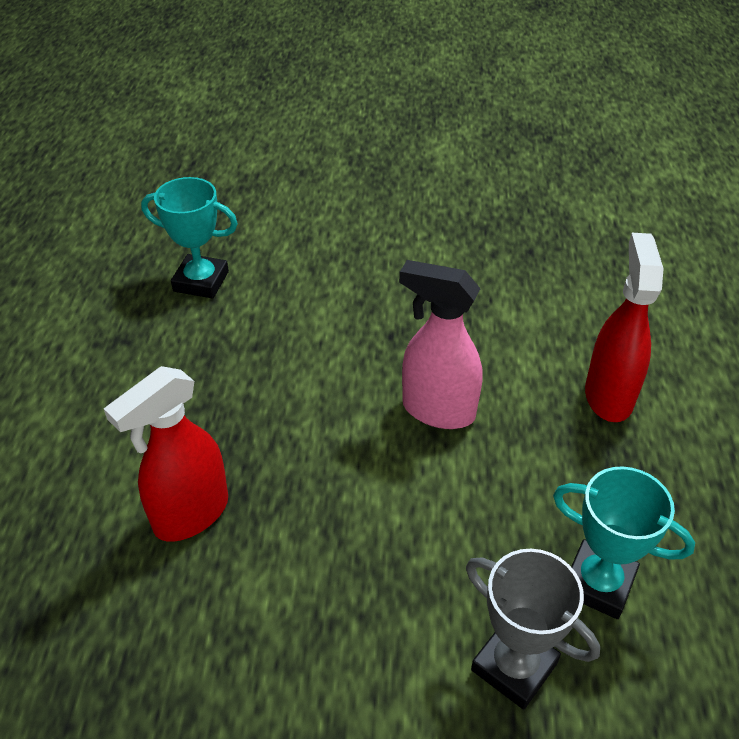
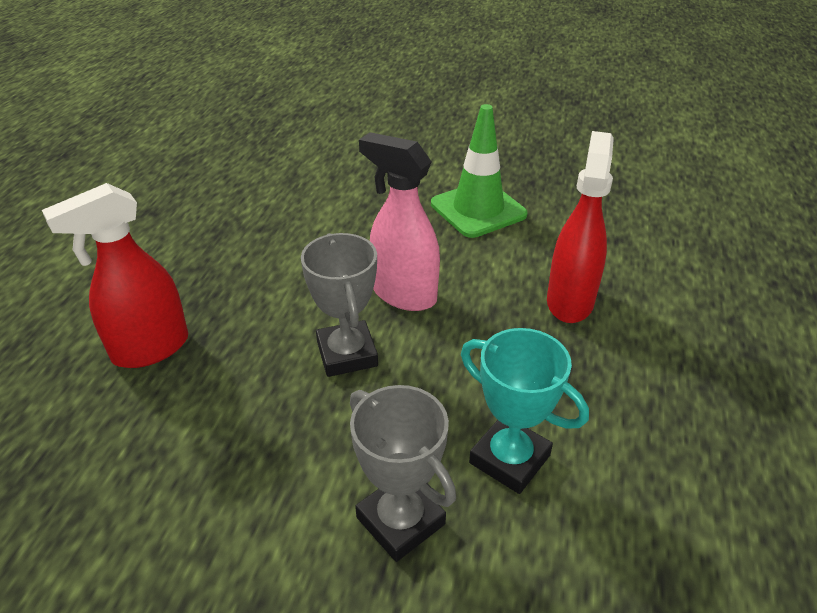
camera: 10 degrees right, 5 degrees down
(201, 281) = (234, 177): turquoise trophy -> none
(402, 490) = (347, 354): none -> grey trophy
(484, 293) = (478, 209): none -> green traffic cone

